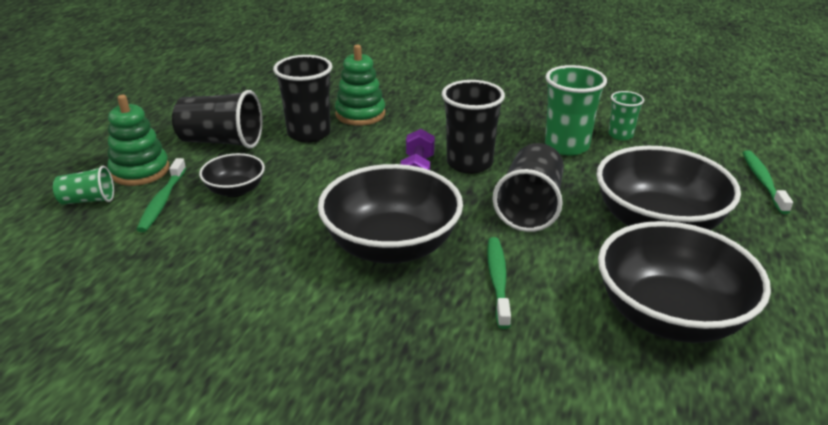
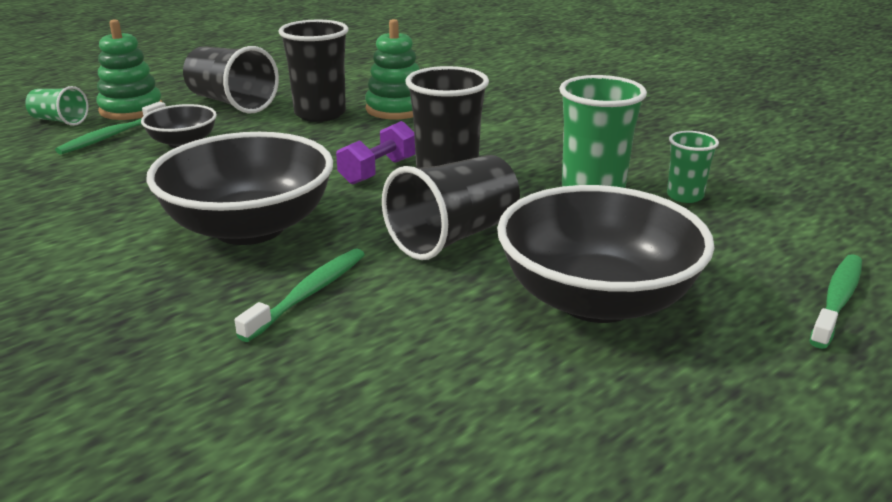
camera: 30 degrees right, 5 degrees down
(669, 316) = (460, 403): black bowl -> none

